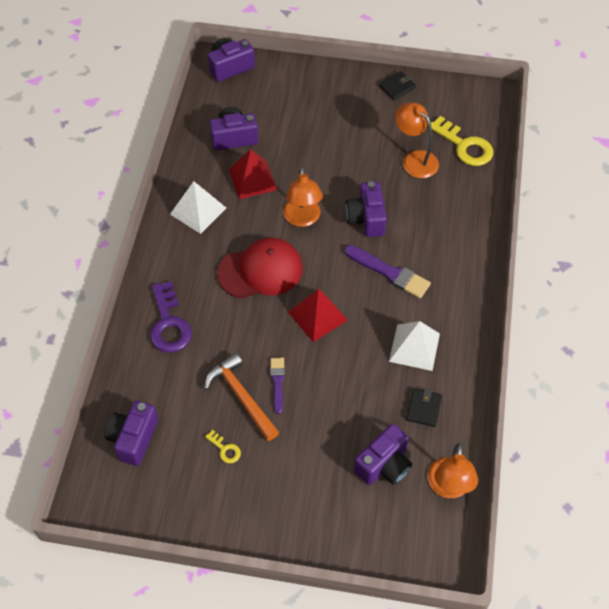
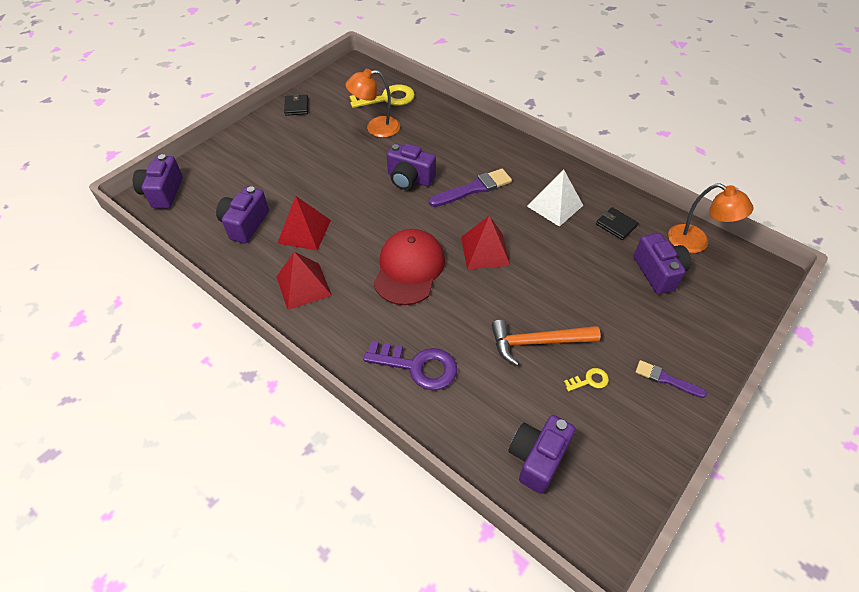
camera: 60 degrees left, 5 degrees down
(133, 438) = (537, 458): purple camera -> purple camera turned 75 degrees clockwise
(198, 211) = (303, 286): white pyramid -> red pyramid
(277, 382) = (537, 308): purple brush -> purple brush (666, 379)
(302, 219) = (376, 217): orange lamp -> none

